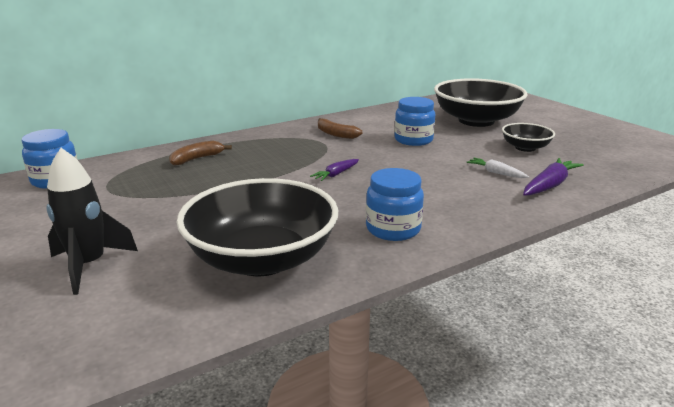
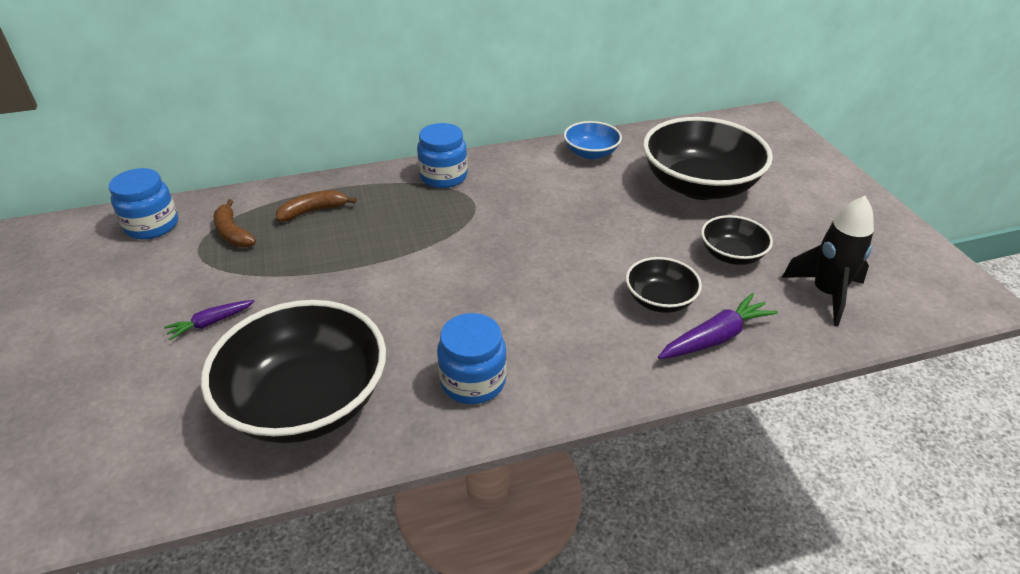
camera: 15 degrees right, 15 degrees up
(89, 266) = (135, 375): black rocket -> black rocket (826, 294)
(336, 134) = (498, 187): brown banana -> brown banana (233, 233)
(336, 174) = (458, 268): purple carrot -> purple carrot (211, 323)
(390, 113) = (591, 153): none -> blue bowl
(413, 140) = (590, 215): blue jar -> blue jar (443, 177)
(496, 173) = (659, 300): white carrot -> black bowl

